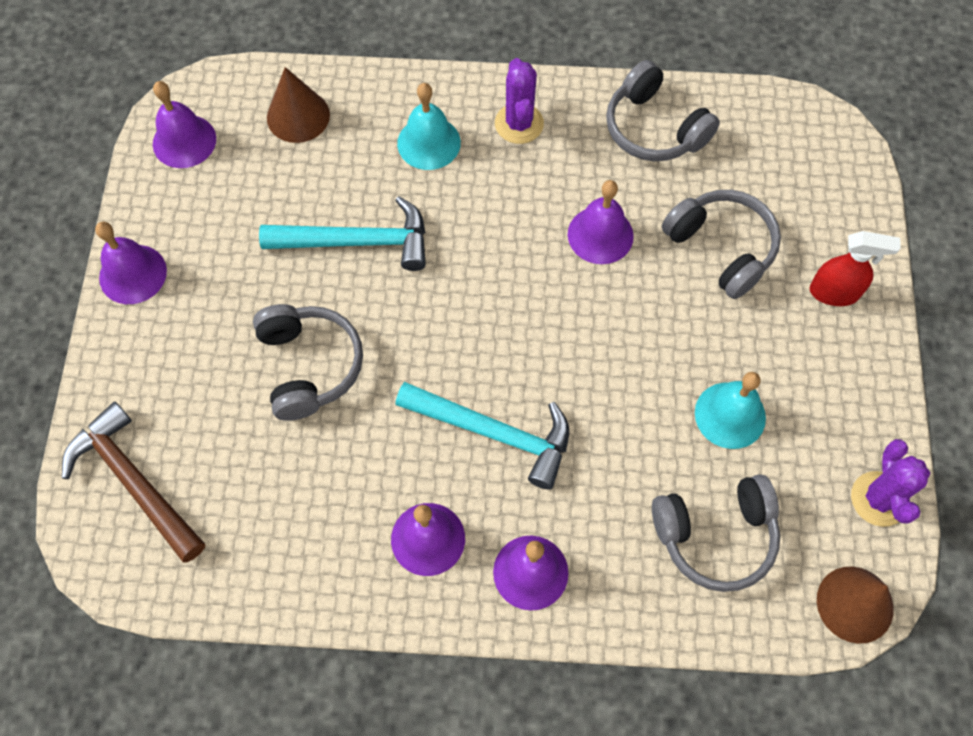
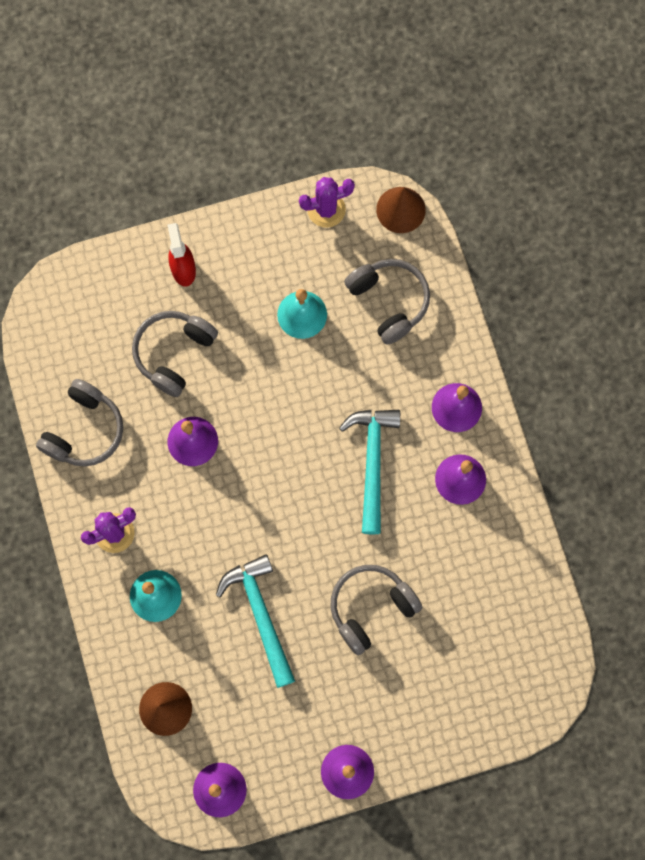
camera: 110 degrees left, 10 degrees up
(134, 482) = (498, 690): brown hammer -> none

